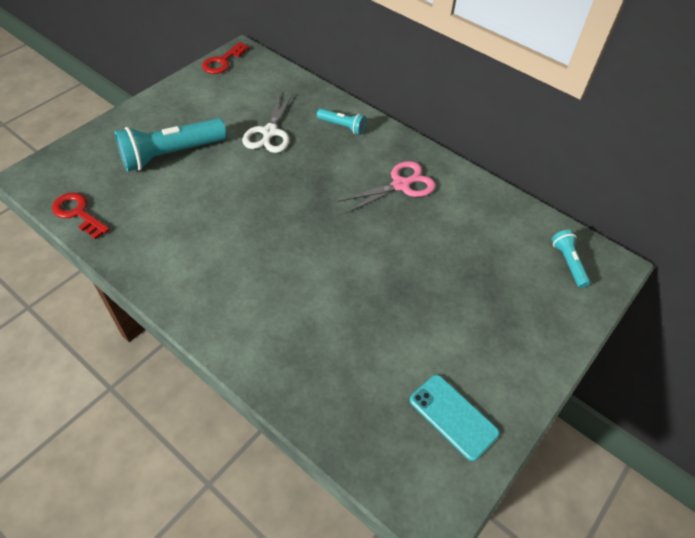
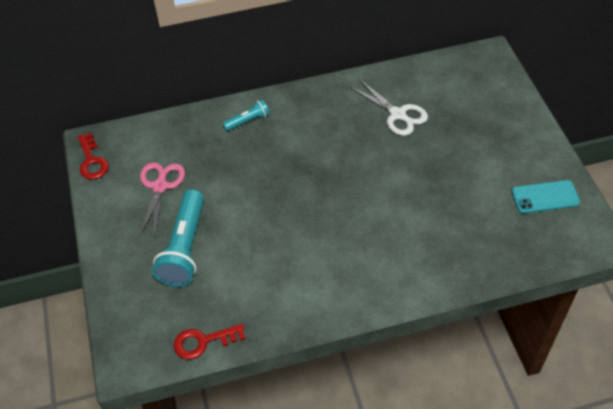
camera: 50 degrees left, 0 degrees up
(270, 132) = (215, 170): white scissors -> white scissors (397, 114)
(401, 185) = (339, 119): pink scissors -> pink scissors (160, 186)
(568, 263) = (473, 73): turquoise flashlight -> none

